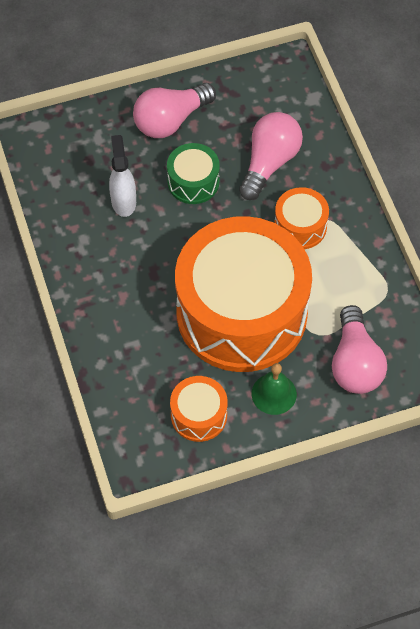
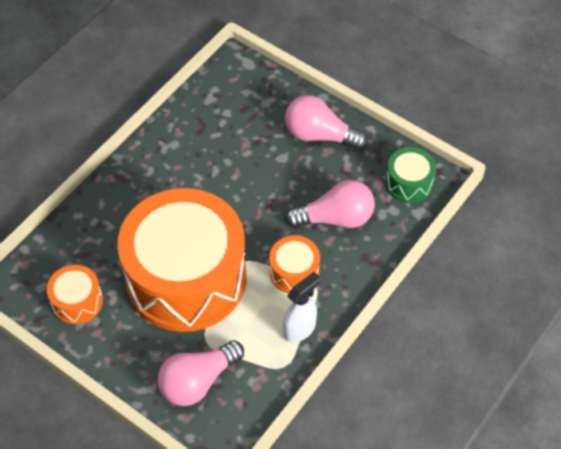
camera: 55 degrees right, 5 degrees down
(123, 201) = (225, 148): white spray bottle -> white spray bottle (300, 329)
(193, 182) = (277, 180): green drum -> green drum (409, 183)
(274, 394) = (130, 340): green bell -> none

